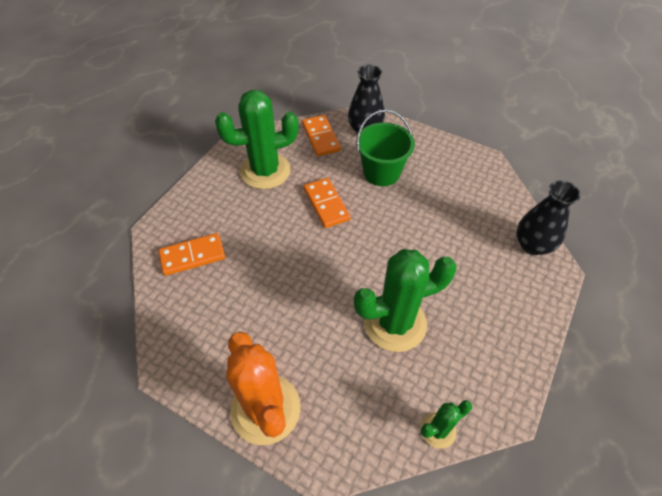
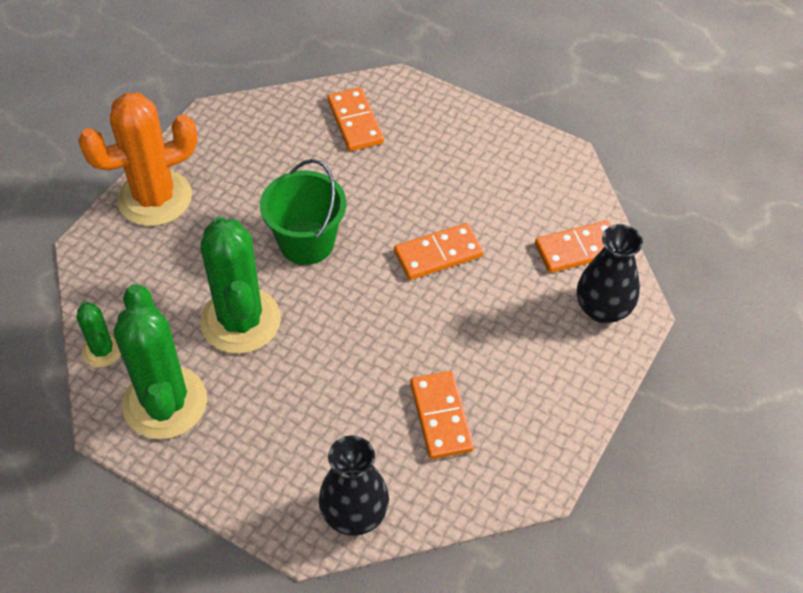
camera: 90 degrees right, 0 degrees up
(265, 171) = (501, 184): green cactus -> green cactus (165, 403)
(381, 172) = (504, 325): green bucket -> green bucket (306, 242)
(453, 203) = (441, 417): none -> orange domino

